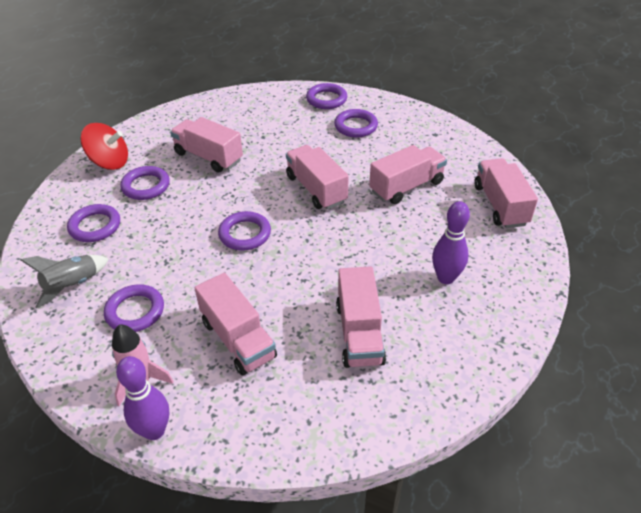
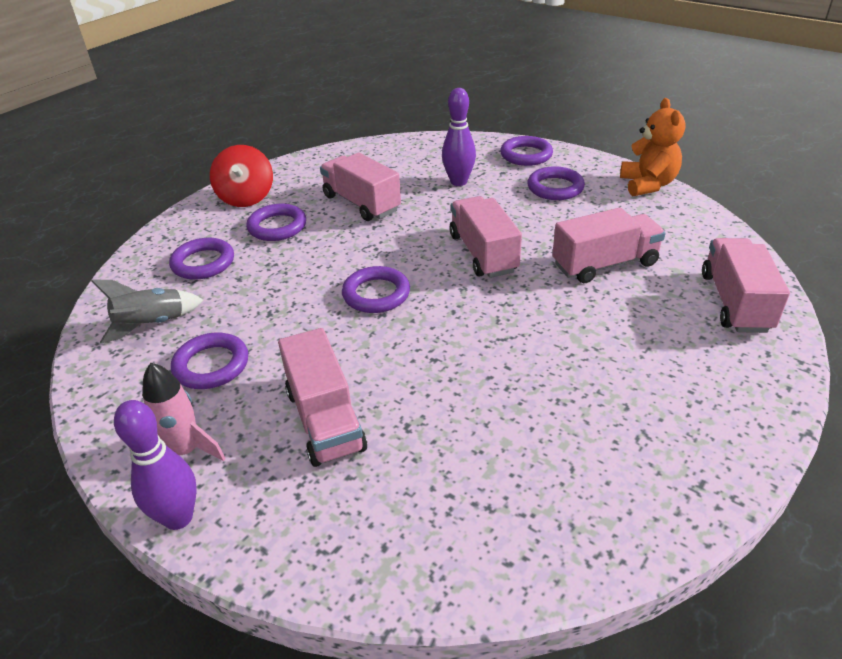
camera: 15 degrees right, 5 degrees down
(110, 162) = (246, 197): red spinning top -> red spinning top turned 60 degrees clockwise
(359, 333) = (490, 439): pink truck -> none
(423, 116) = (648, 185): none -> orange teddy bear
(446, 278) = (633, 386): purple bowling pin -> purple bowling pin (458, 182)

